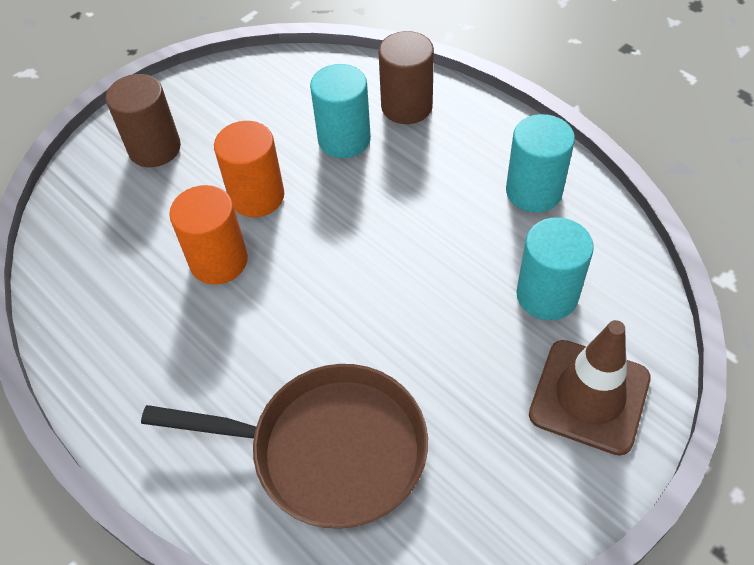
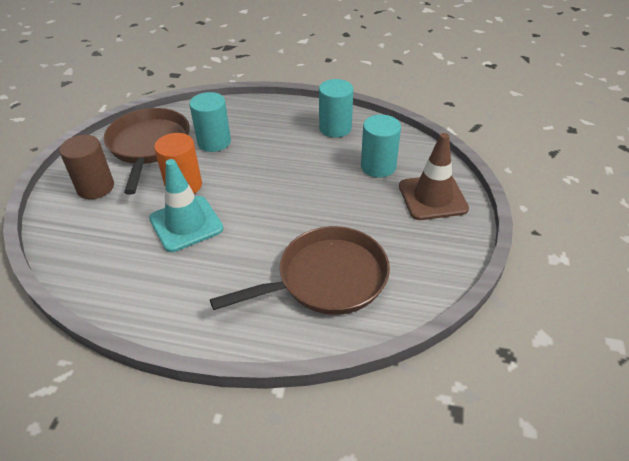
camera: 35 degrees left, 10 degrees down
(218, 261) = (186, 224): orange cylinder -> turquoise traffic cone
(258, 108) = (149, 146): none -> brown pan
(406, 106) = (237, 116): brown cylinder -> none

